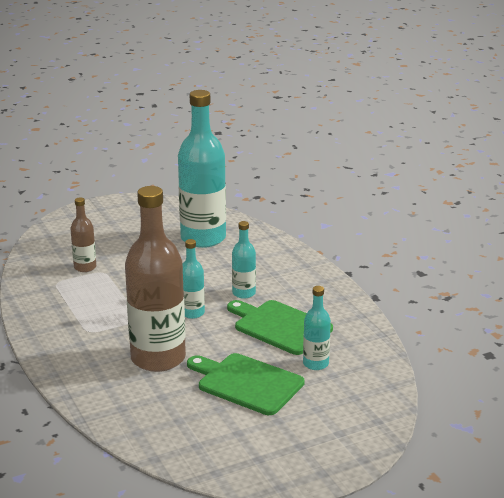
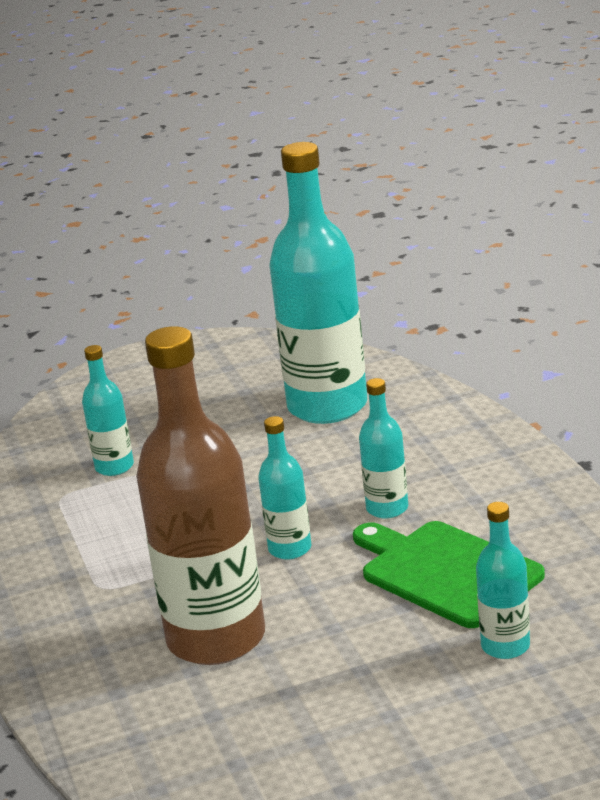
camera: 10 degrees right, 0 degrees up
(85, 267) = (114, 467): brown bottle -> turquoise bottle
(246, 383) = (371, 686): green cutting board -> none

